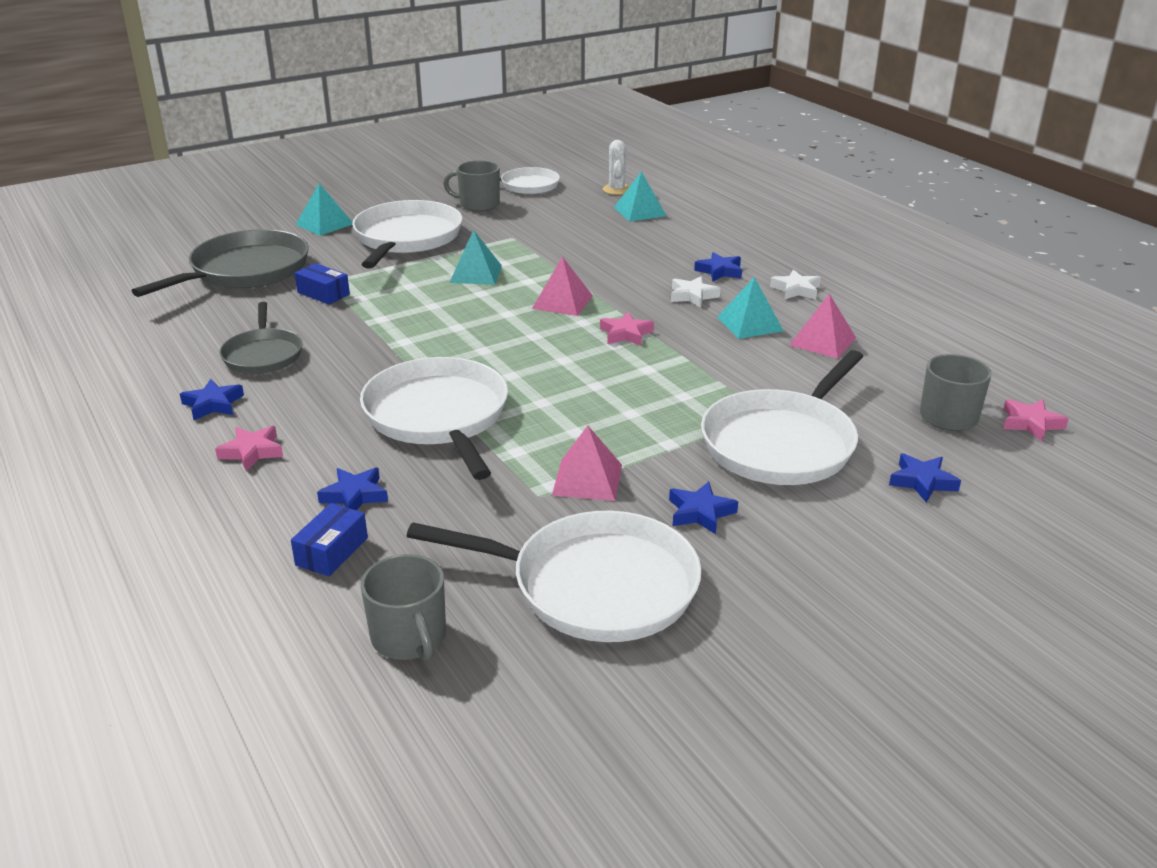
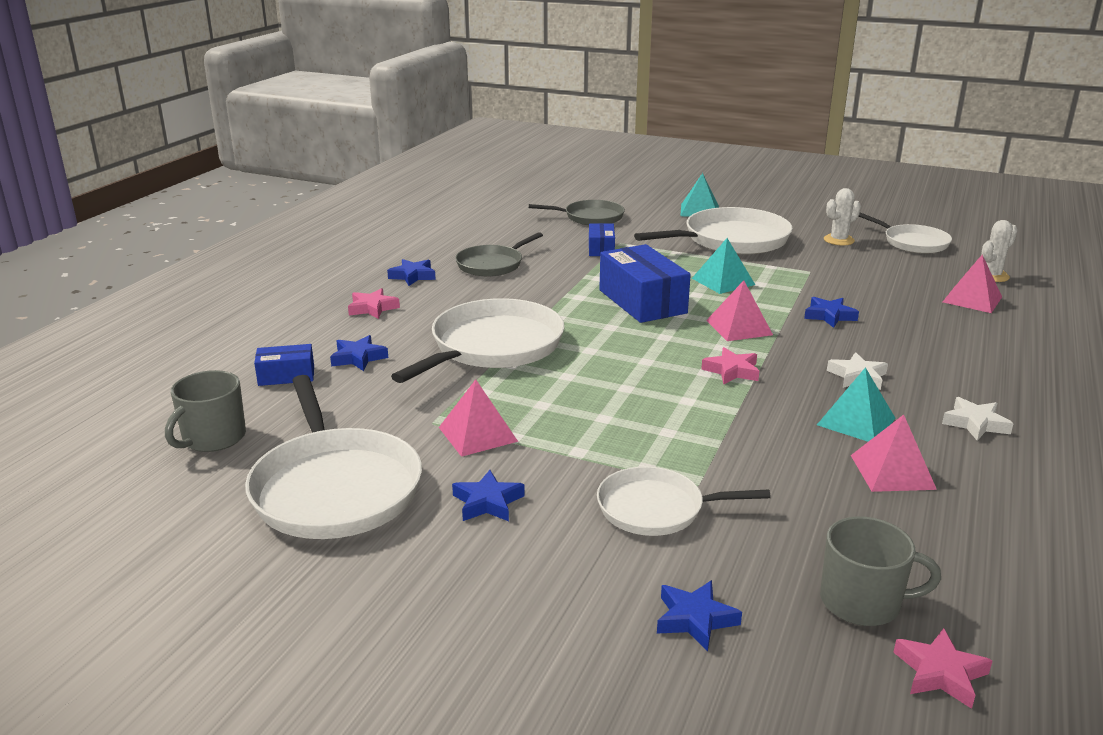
camera: 55 degrees right, 5 degrees down
(245, 271) = (590, 217): grey pan -> grey pan, size x0.60
(458, 319) = (642, 301): none -> blue box
(478, 204) = (838, 240): grey mug -> white cactus
(640, 211) = (972, 299): turquoise pyramid -> pink pyramid
(719, 271) = (932, 373): blue star -> blue star (829, 316)
(782, 443) = (656, 509): white pan -> white pan, size x0.60

